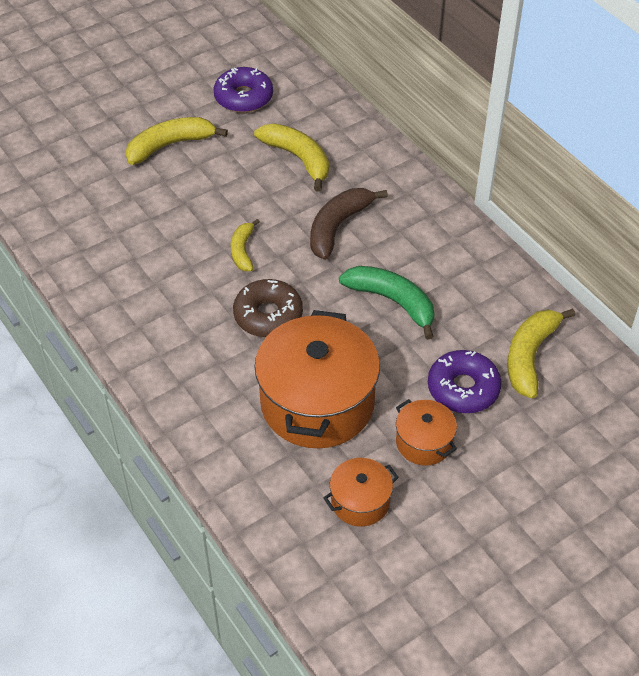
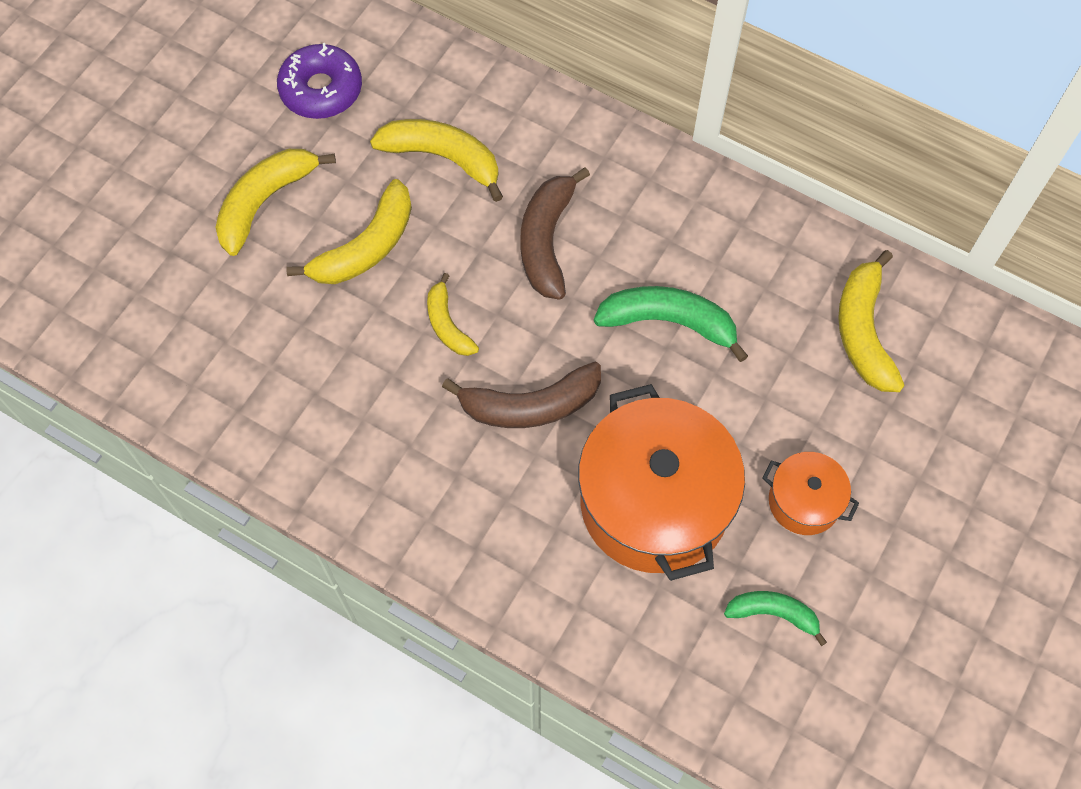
camera: 25 degrees left, 15 degrees up
(217, 190) = (366, 247): none -> yellow banana
(268, 315) = (530, 405): brown donut -> brown banana
(360, 502) = (773, 613): orange pot -> green banana
(463, 388) = (811, 408): purple donut -> none

